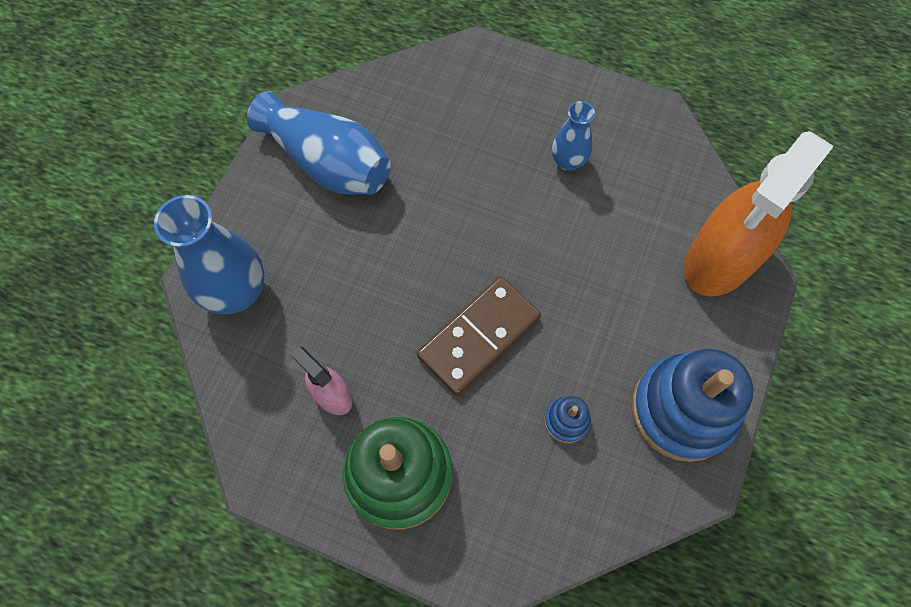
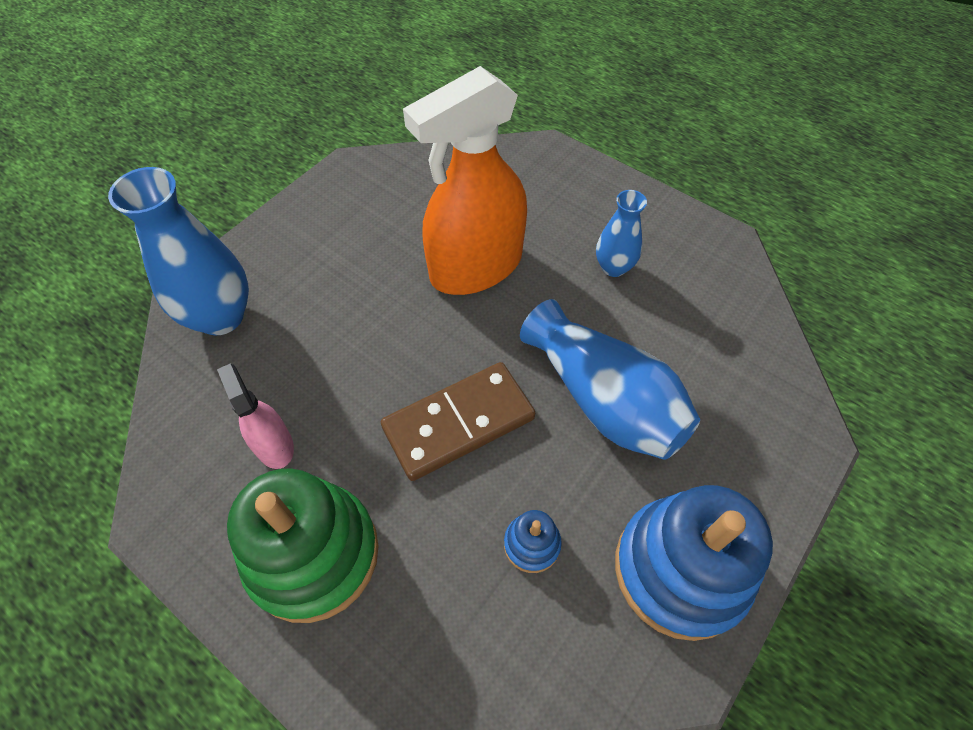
camera: 15 degrees right, 10 degrees down
(328, 163) = (363, 218): blue vase -> blue vase (604, 400)
(720, 259) = (765, 405): orange spray bottle -> orange spray bottle (476, 267)

